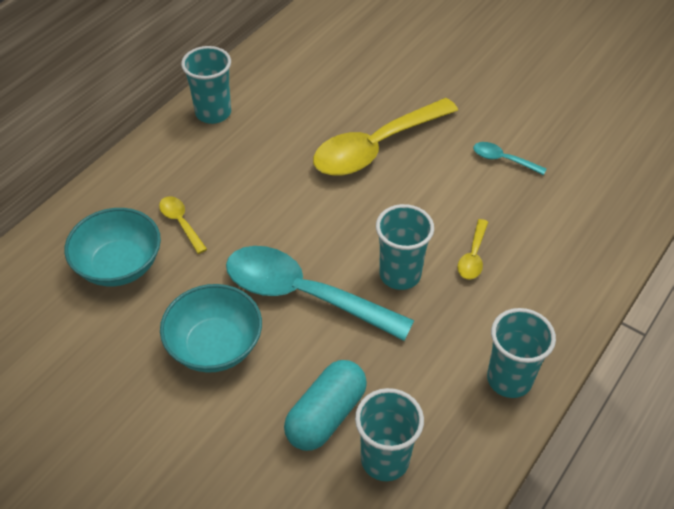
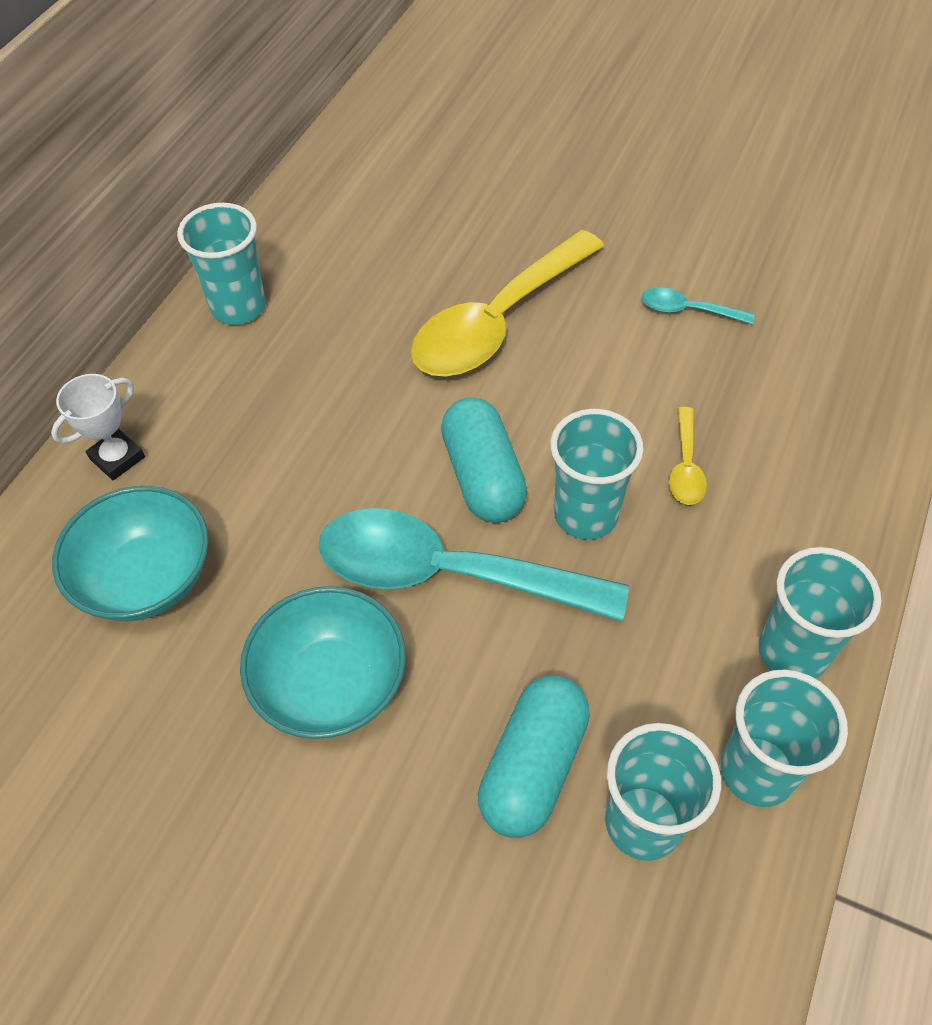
camera: 10 degrees left, 5 degrees up
(118, 192) = (117, 458): none -> white trophy
(181, 223) = (229, 491): yellow spoon -> none
(341, 241) = (483, 476): none -> turquoise capsule
(465, 444) = (757, 771): none -> turquoise cup

